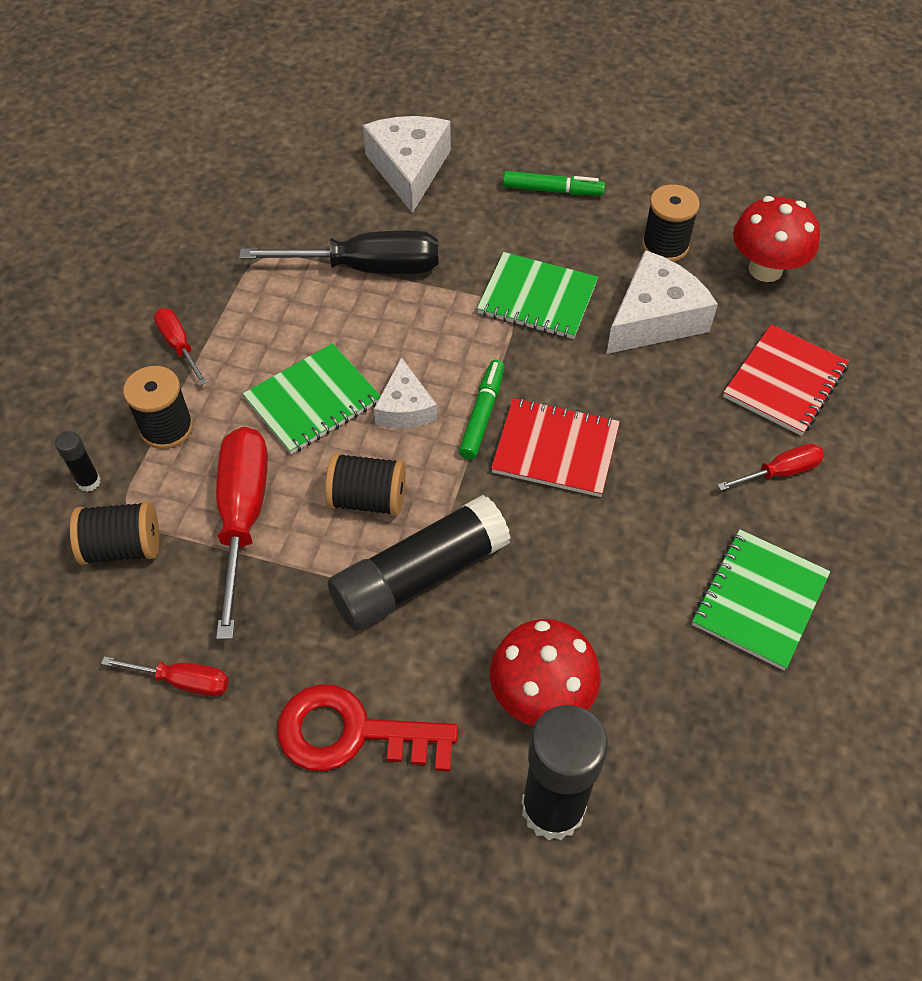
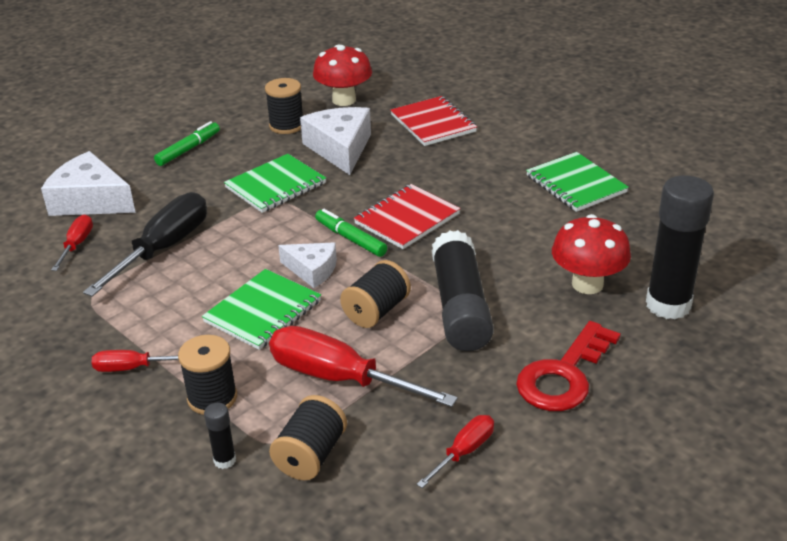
camera: 60 degrees left, 20 degrees down
(313, 401) = (263, 311): green notebook -> green notebook turned 45 degrees clockwise
(779, 472) = (495, 147): red screwdriver -> red screwdriver (77, 245)

